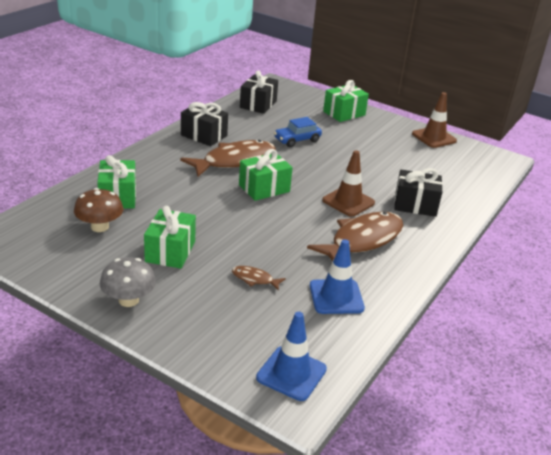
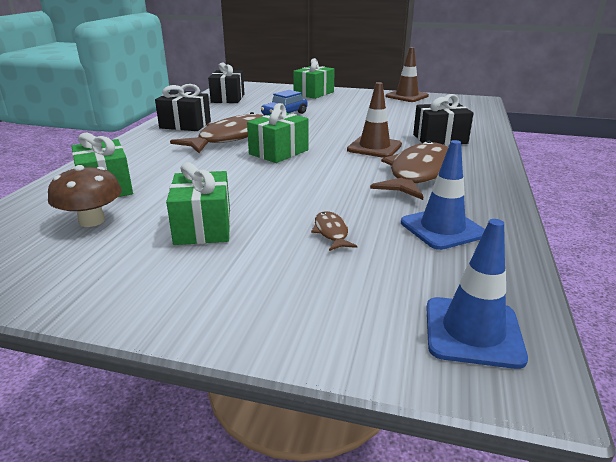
camera: 15 degrees left, 5 degrees down
(128, 300) = (171, 296): grey mushroom -> none
(254, 279) = (331, 232): brown fish -> brown fish turned 75 degrees clockwise

